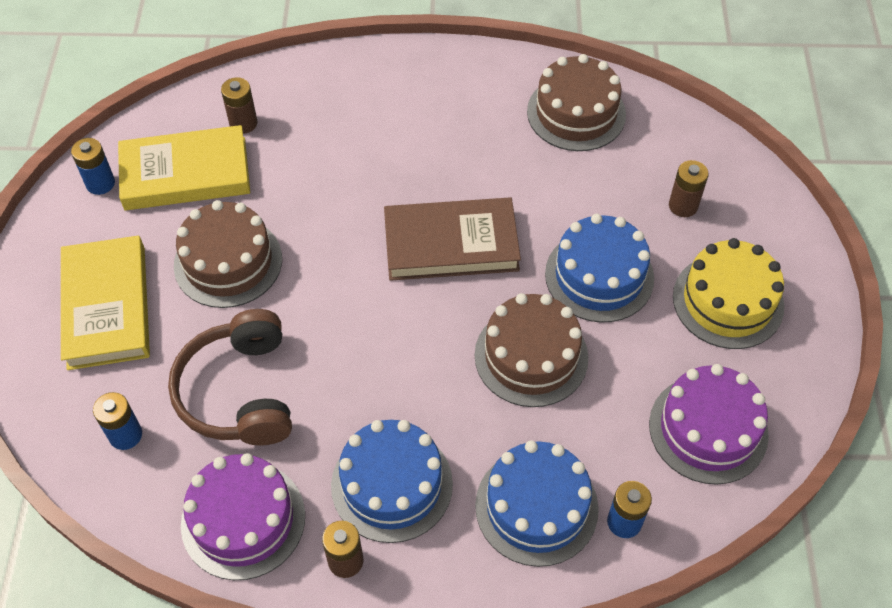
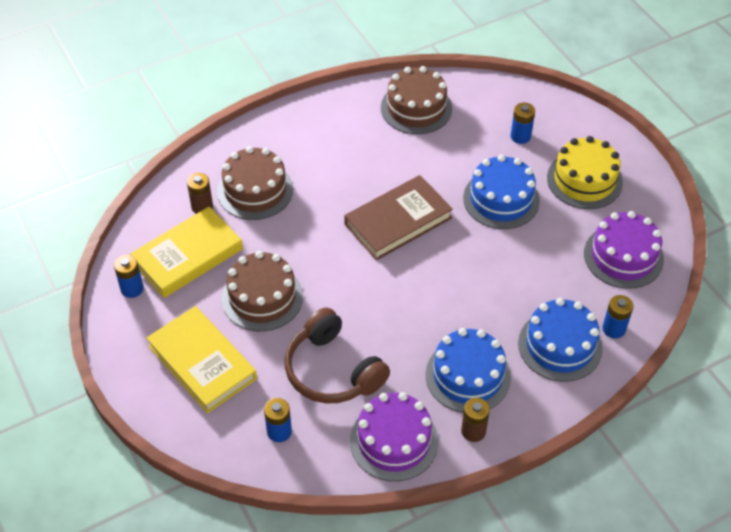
camera: 30 degrees left, 5 degrees down
(531, 356) = (495, 264): brown cake -> brown cake (255, 190)
(683, 206) = (520, 136): brown battery -> blue battery

